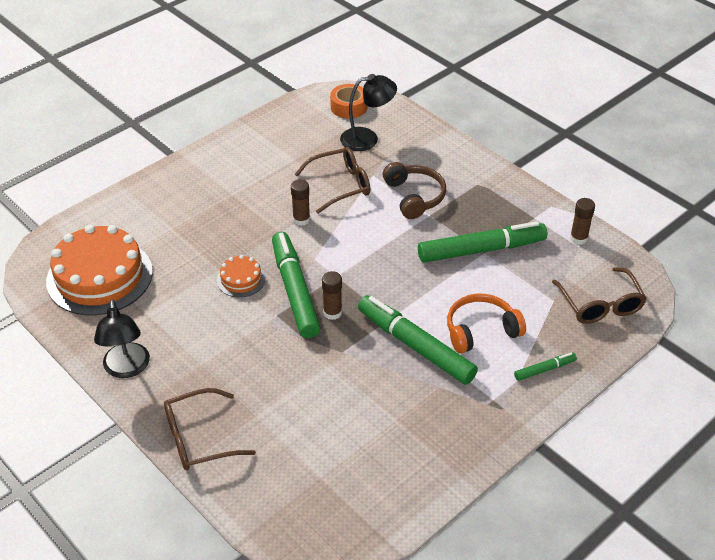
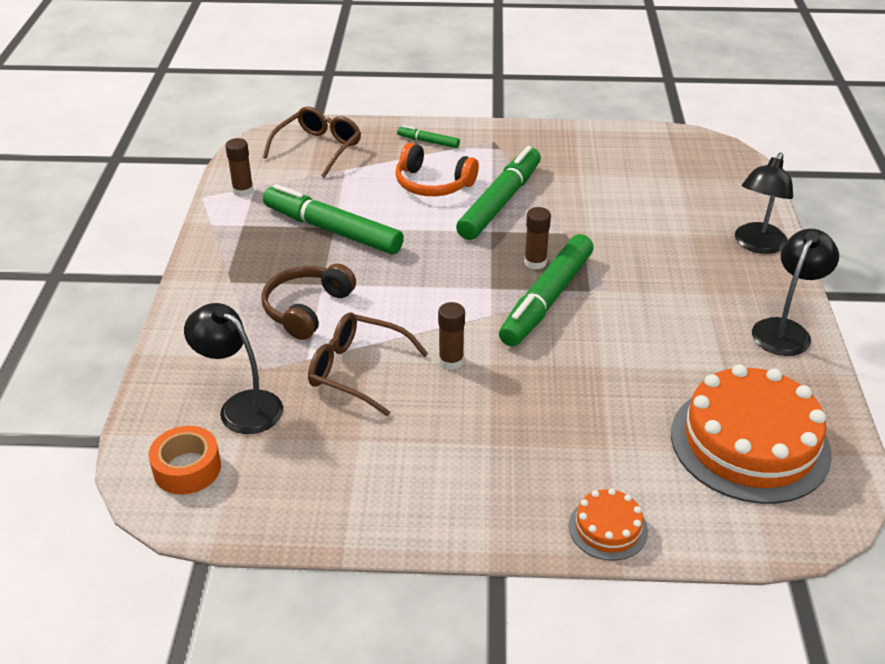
camera: 135 degrees left, 5 degrees down
(198, 438) = (757, 245): brown glasses -> black lamp
(241, 279) = (588, 341): orange cake -> orange cake (608, 528)
(416, 346) = (499, 203): green marker -> green marker turned 150 degrees counterclockwise

